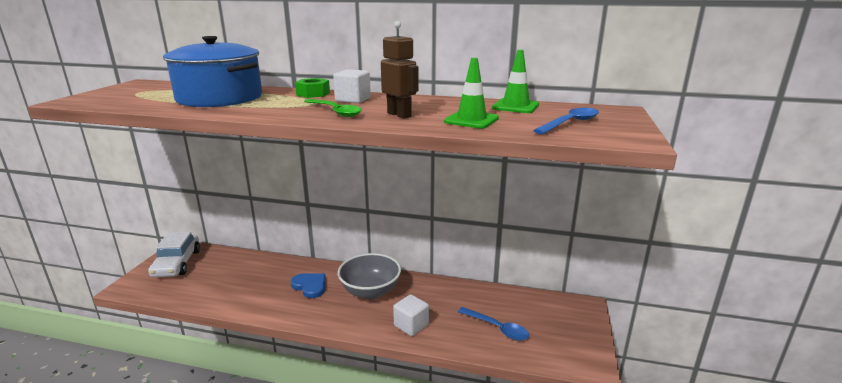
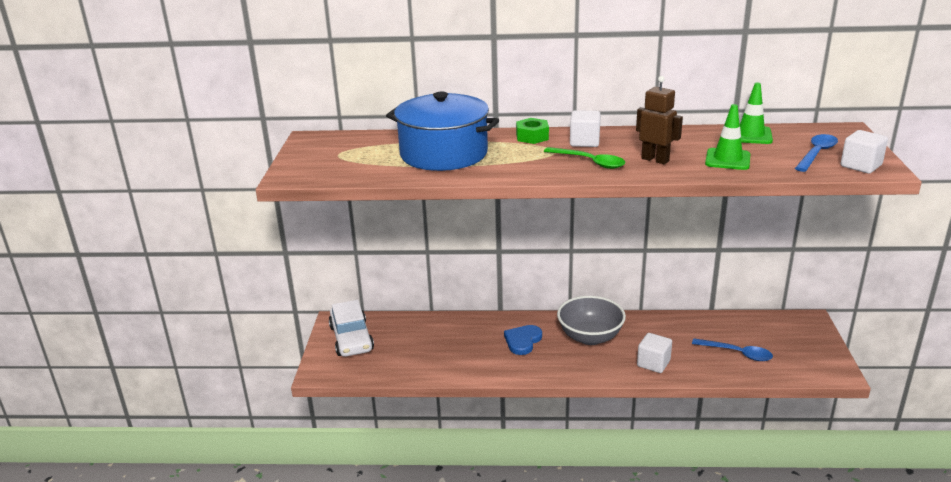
camera: 10 degrees left, 5 degrees up
(310, 286) = (522, 341): blue heart -> blue heart turned 90 degrees counterclockwise
(612, 135) = (861, 166): none -> white cube

